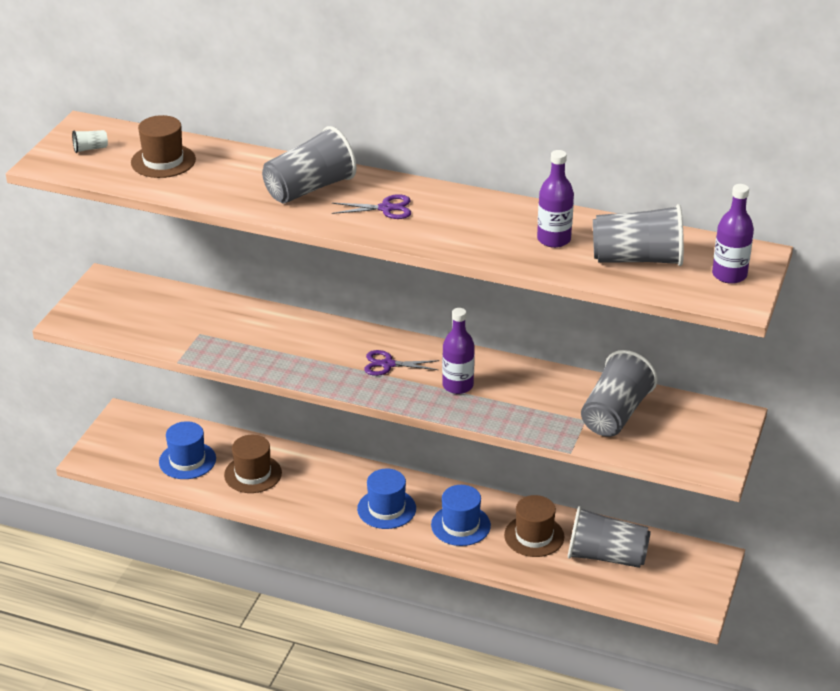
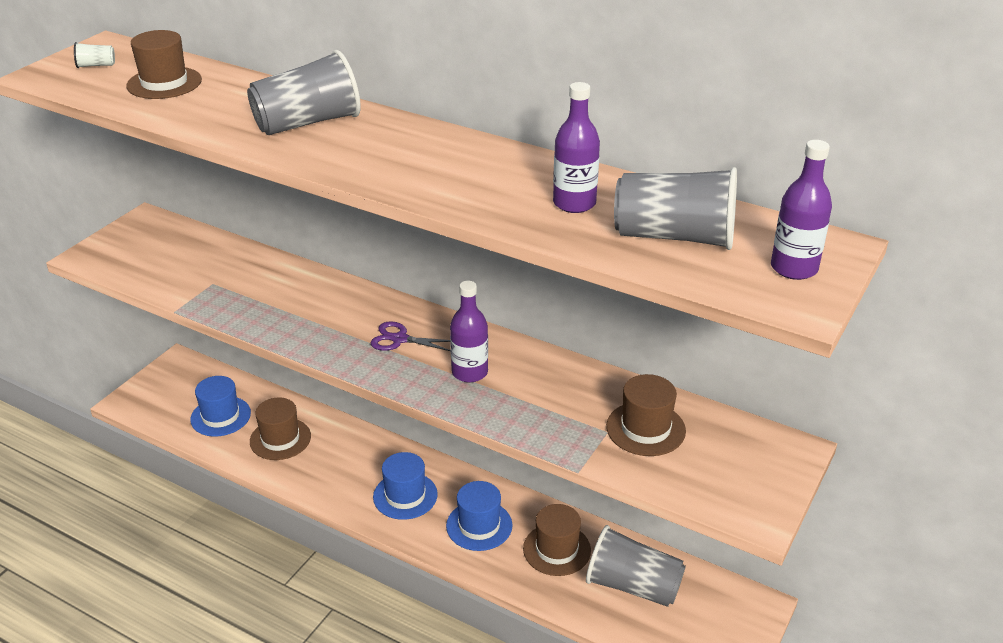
camera: 10 degrees right, 0 degrees up
(386, 208) = (385, 151): purple scissors -> none
(615, 414) = (645, 429): grey cup -> brown hat

